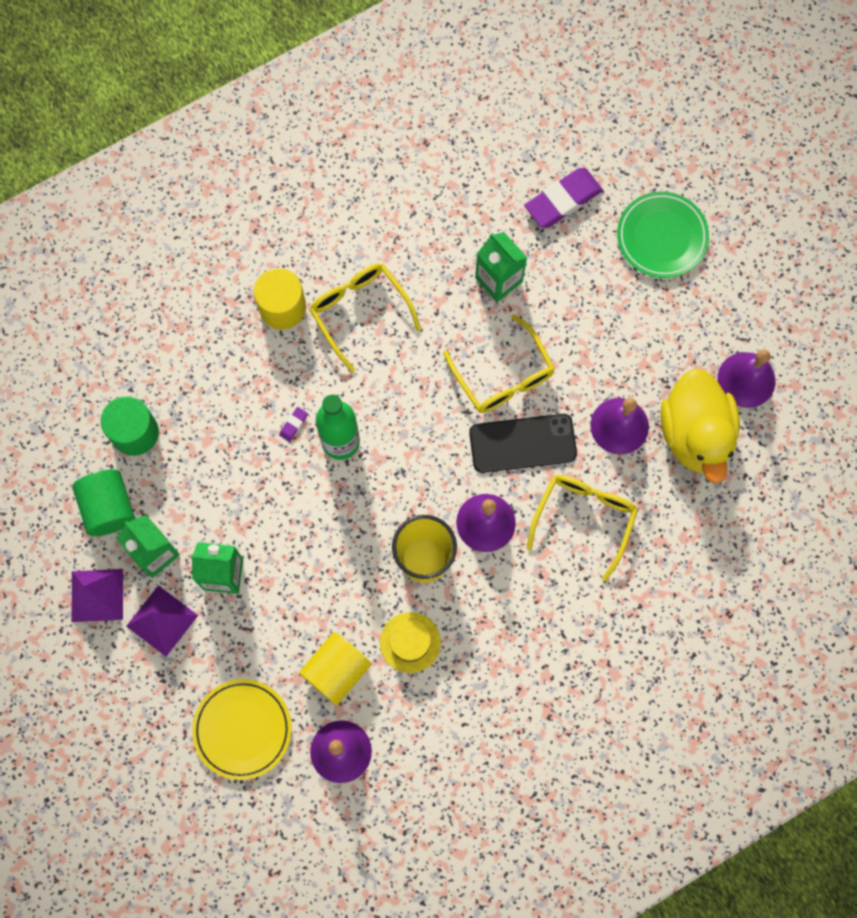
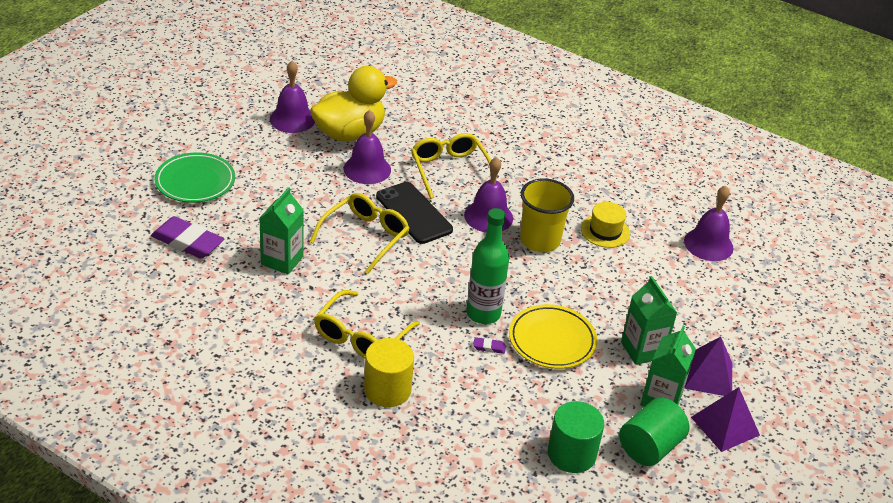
camera: 120 degrees left, 35 degrees down
(242, 729) = (742, 300): yellow plate -> yellow plate (552, 340)
(336, 670) = (657, 263): yellow cylinder -> none
(584, 518) = (449, 170): yellow glasses -> yellow glasses turned 75 degrees clockwise

